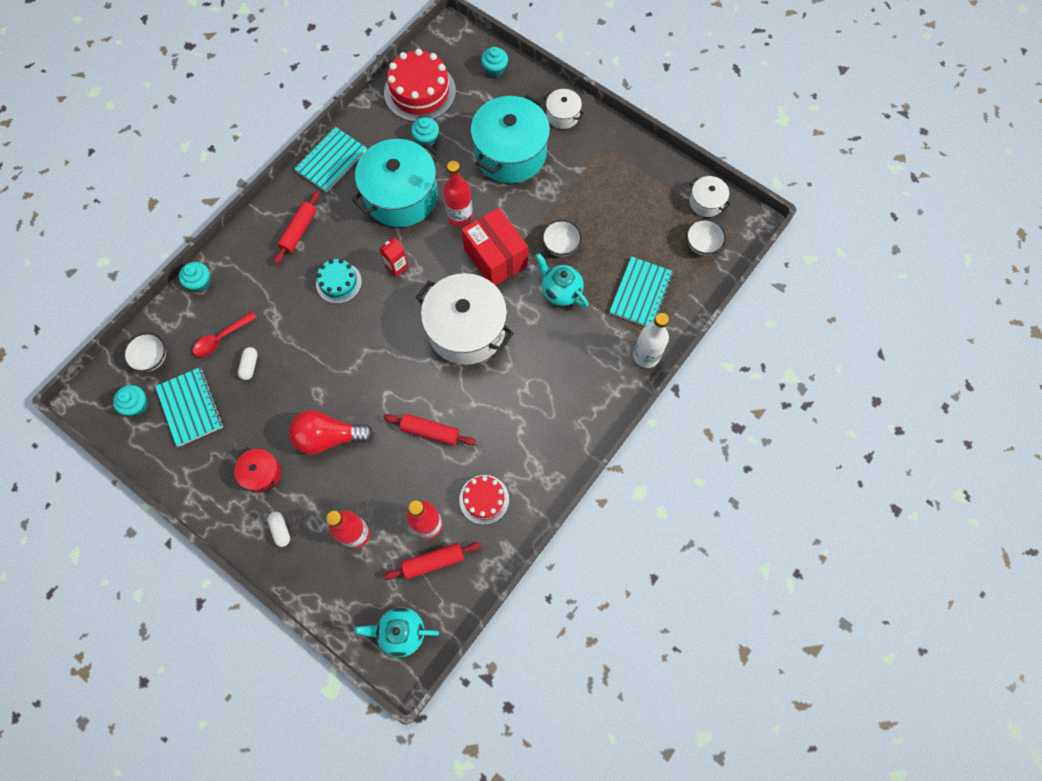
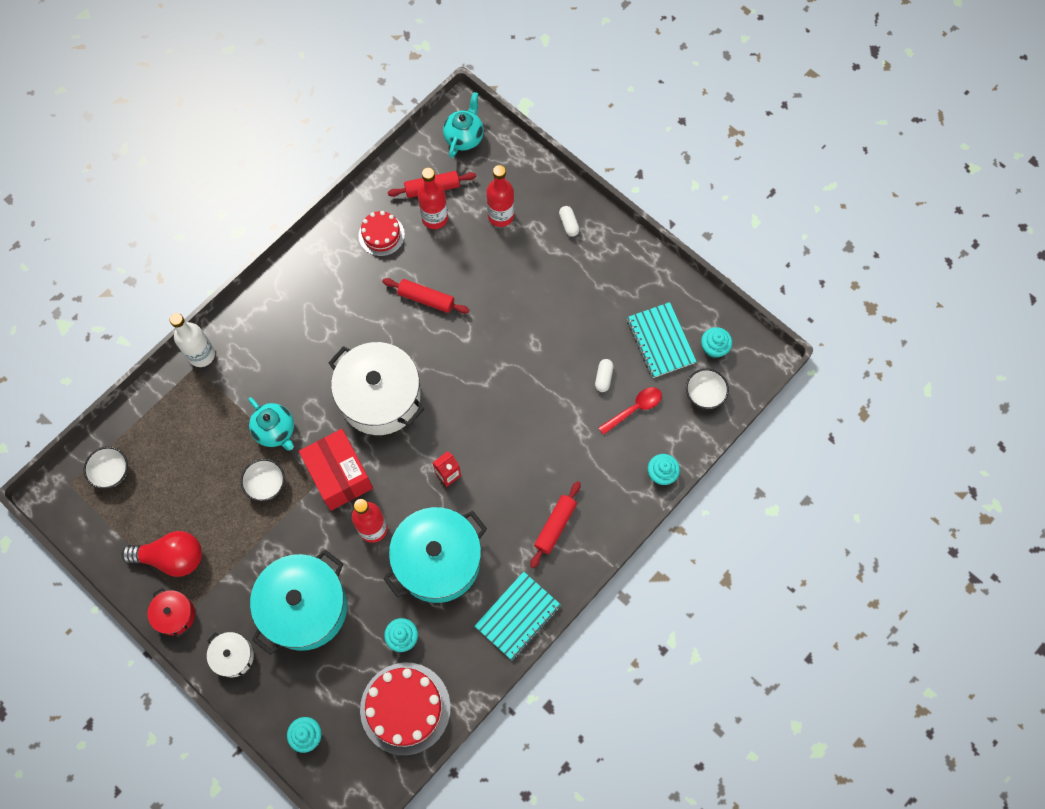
camera: 175 degrees left, 0 degrees up
(262, 473) = (587, 274): red pot -> red pot (175, 615)
(328, 437) = (524, 302): red light bulb -> red light bulb (172, 557)
(339, 282) = (511, 460): turquoise cake -> none
(401, 632) = (464, 137): turquoise teapot -> turquoise teapot turned 75 degrees counterclockwise
(641, 293) = (191, 421): turquoise notebook -> none
(706, 202) = (93, 523): white pot -> none

